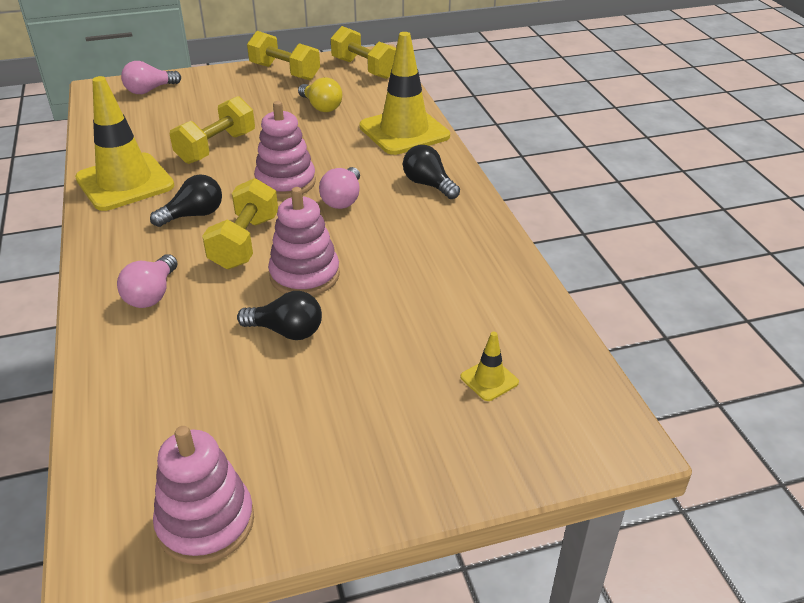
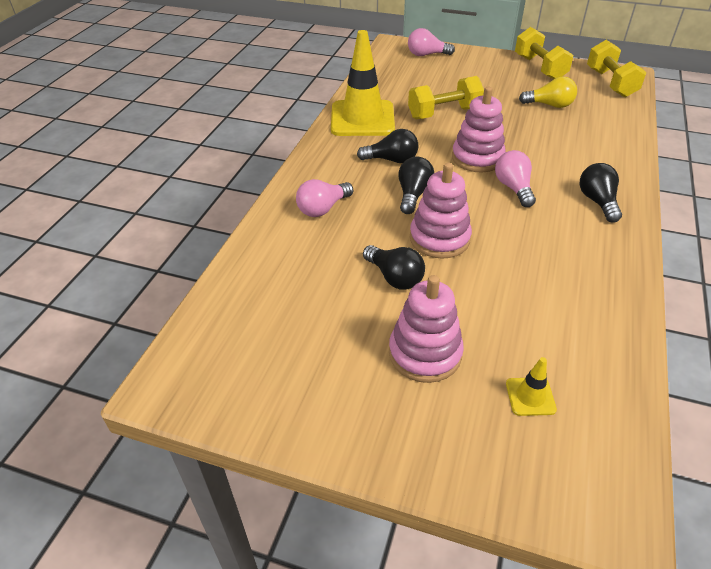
camera: 35 degrees right, 5 degrees up
(206, 522) = (240, 394): pink stacking toy -> pink stacking toy (425, 353)
(245, 242) = (413, 194): yellow dumbbell -> black light bulb
(321, 107) = (549, 105): yellow light bulb -> yellow light bulb turned 75 degrees counterclockwise
(343, 199) = (513, 188): pink light bulb -> pink light bulb turned 120 degrees clockwise
(404, 131) = (608, 148): yellow traffic cone -> none

